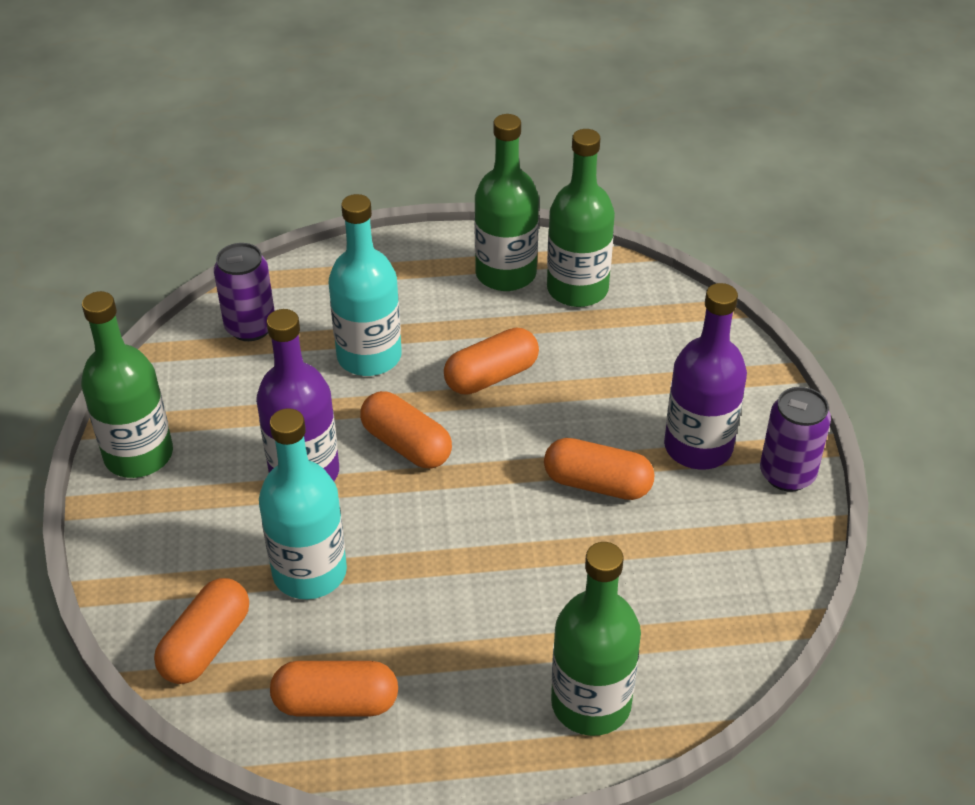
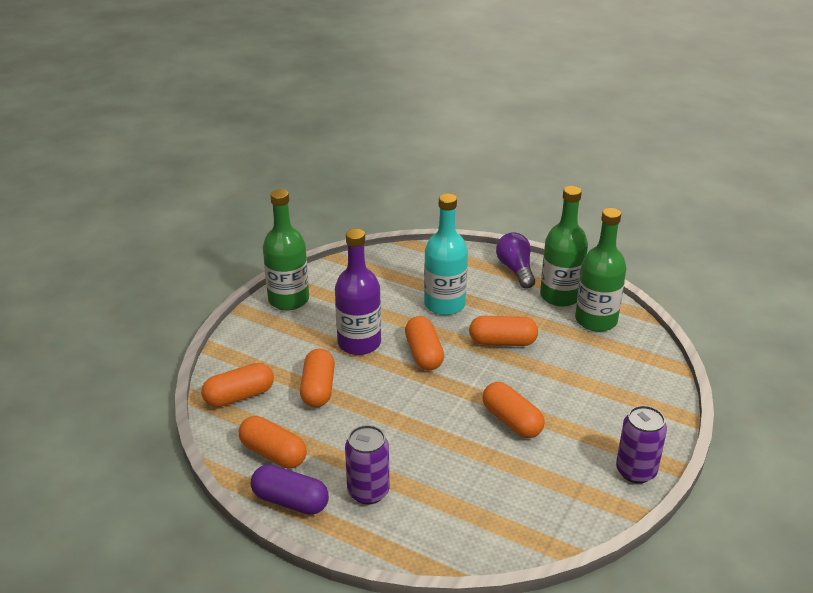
camera: 35 degrees right, 10 degrees down
(250, 327) = (396, 266): purple can -> purple can (368, 491)
(309, 572) = (318, 389): turquoise bottle -> orange capsule
(417, 260) = (516, 270): none -> purple light bulb
(423, 758) = (290, 501): none -> purple capsule
(591, 703) = (402, 525): green bottle -> none
(698, 447) = (592, 431): purple bottle -> none

